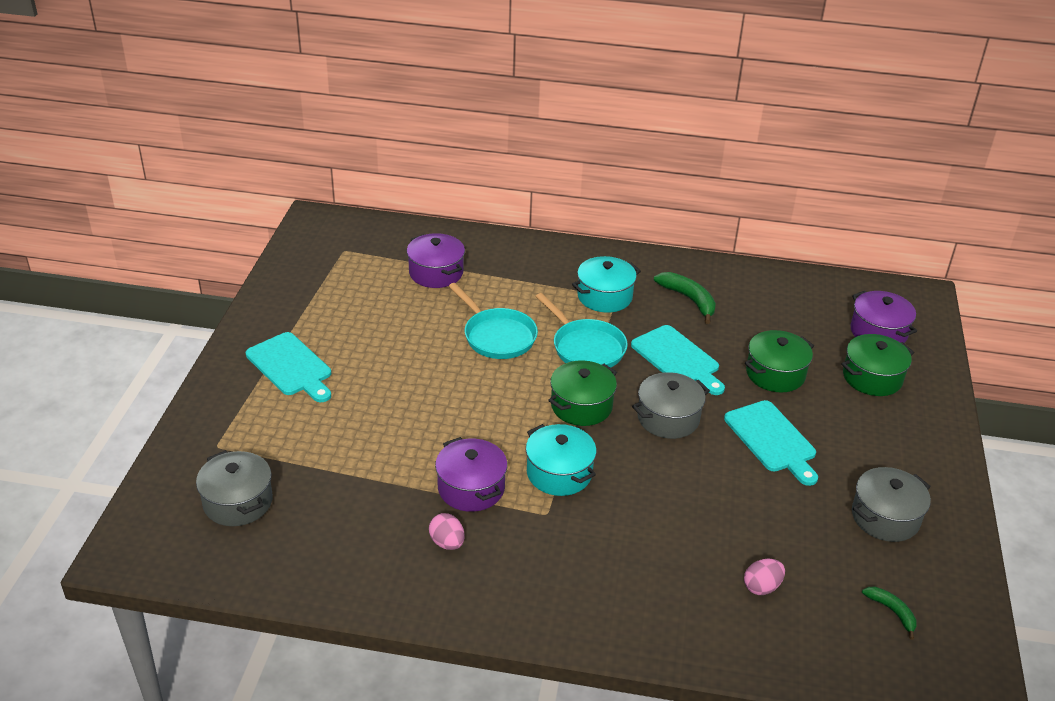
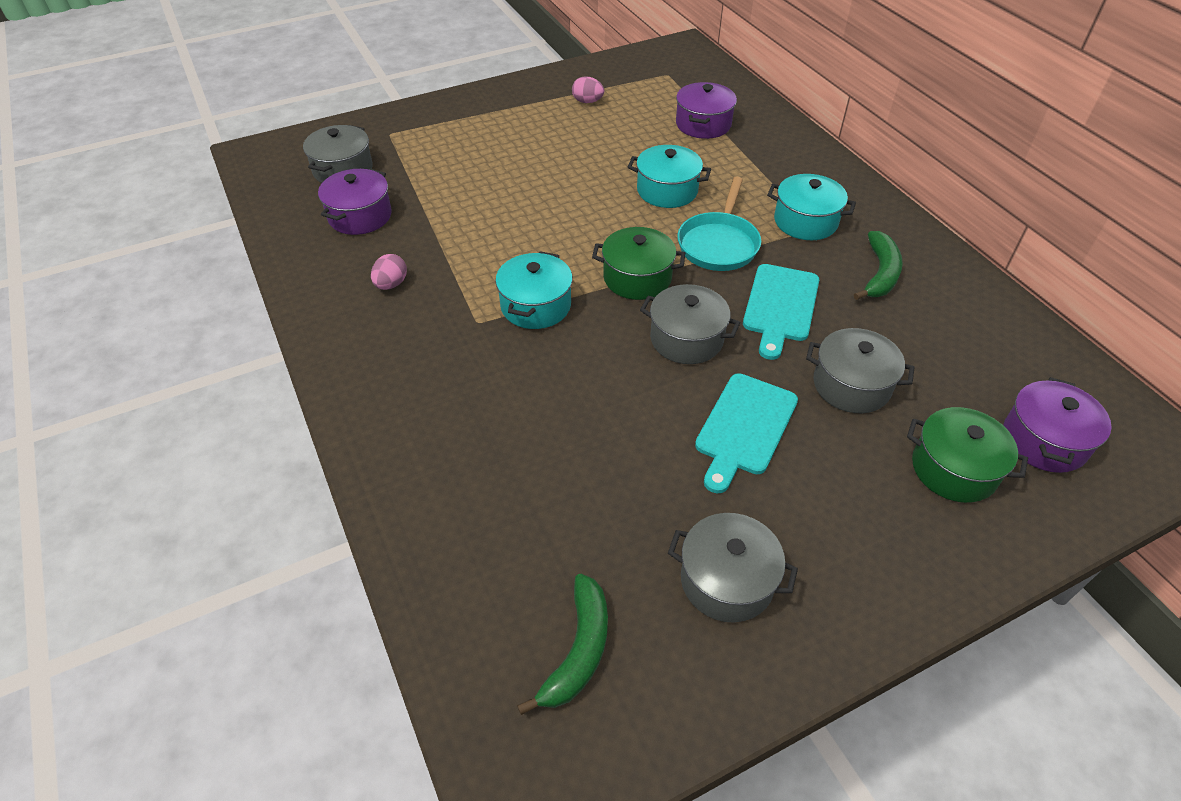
camera: 55 degrees right, 10 degrees up
(291, 367) = (506, 120): turquoise cutting board -> none
(471, 488) = (466, 266): purple pot -> purple pot (360, 216)
(497, 336) = (667, 191): turquoise pan -> turquoise pot
(762, 587) = (517, 514): pink egg -> pink egg (587, 101)
(775, 374) = (851, 385): green pot -> grey pot
(892, 612) = (578, 650): green banana -> green banana, size x1.65

